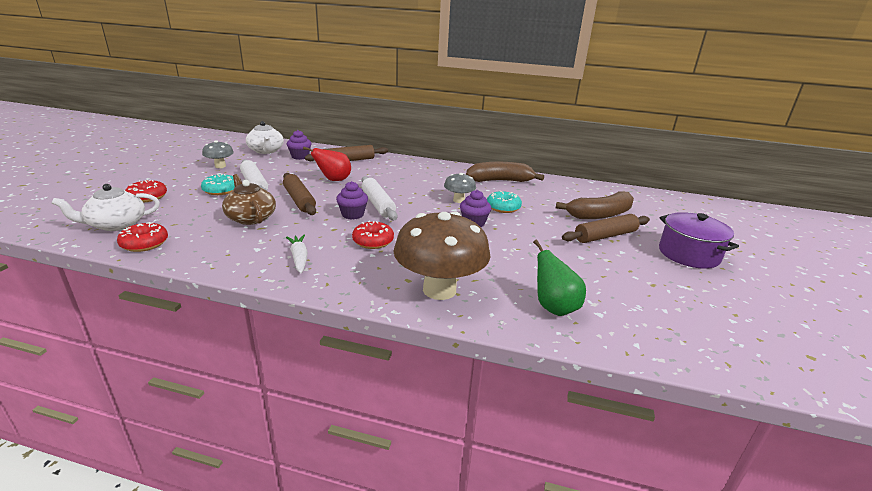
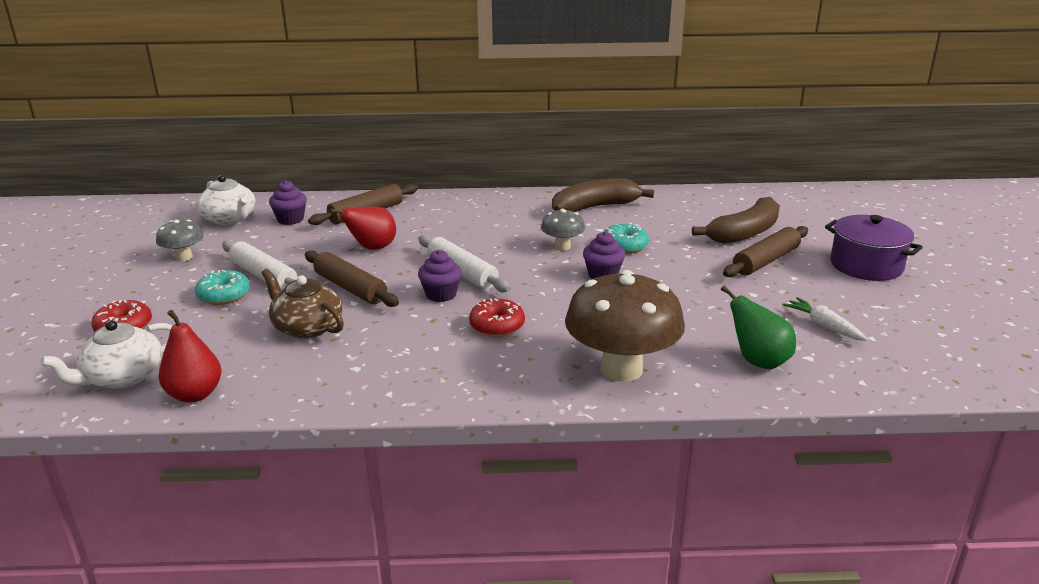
camera: 15 degrees left, 0 degrees up
(145, 244) = (195, 394): red donut -> red pear
(299, 258) = (422, 368): white carrot -> white carrot (823, 326)

